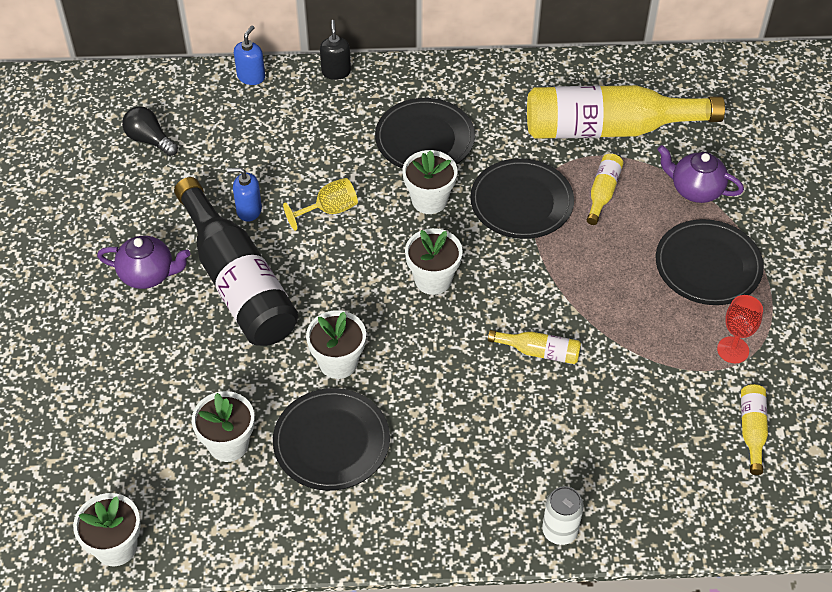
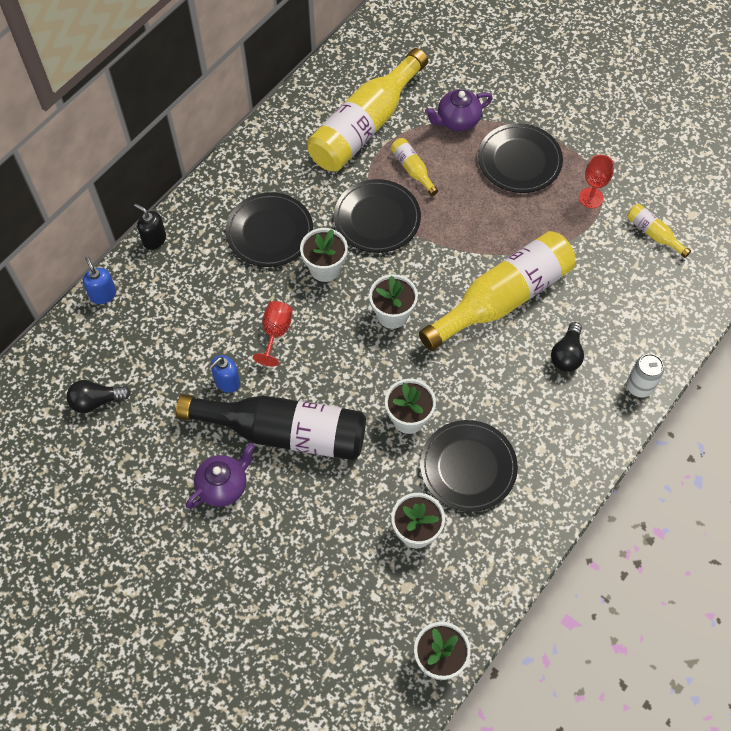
camera: 50 degrees left, 10 degrees up
(329, 210) = (275, 333): yellow goblet -> red goblet
(531, 444) = (566, 355): none -> black light bulb
(539, 352) = (502, 298): yellow bottle -> yellow bottle, size x2.36

